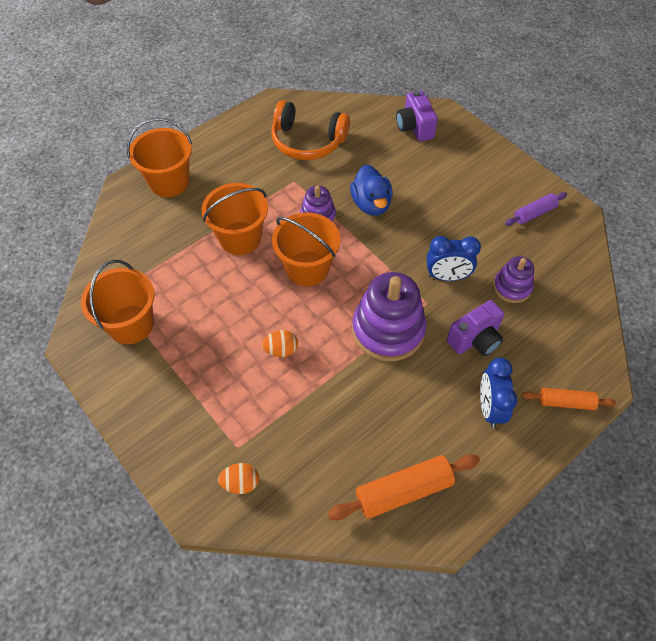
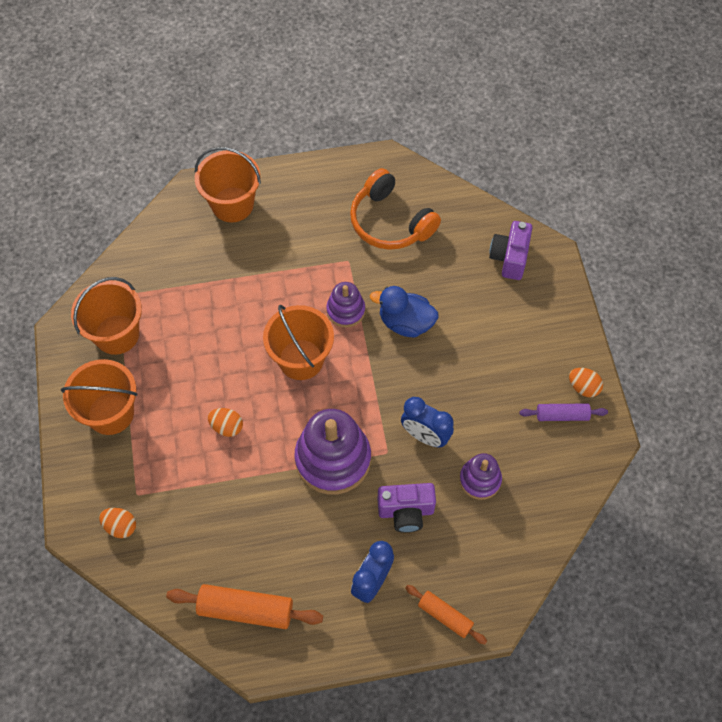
camera: 30 degrees right, 5 degrees up
(240, 238) = (260, 297): orange bucket -> orange bucket (110, 413)
(371, 204) = (405, 323): blue duck -> blue duck turned 90 degrees clockwise
(534, 188) = (583, 387): none -> orange egg

